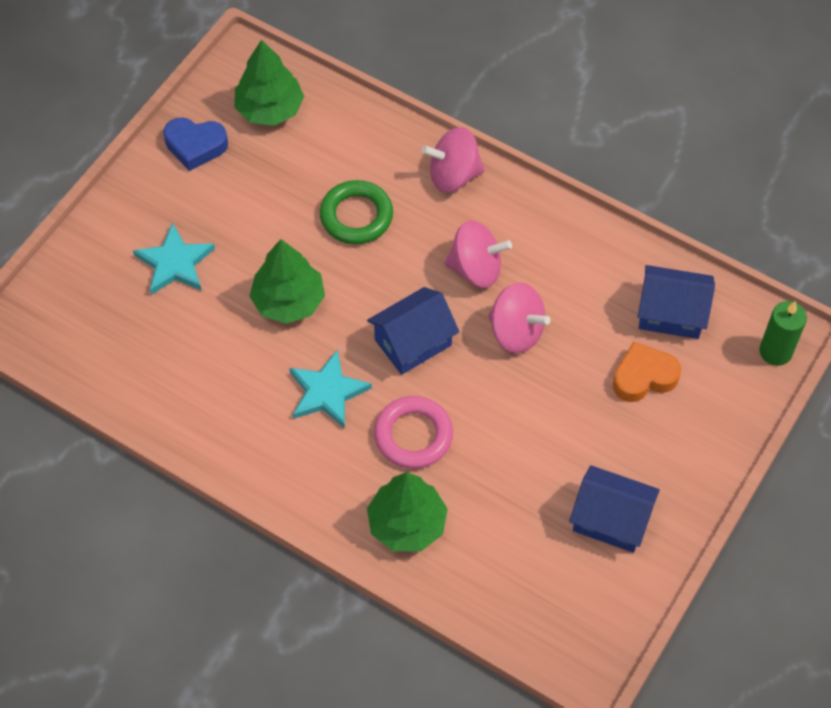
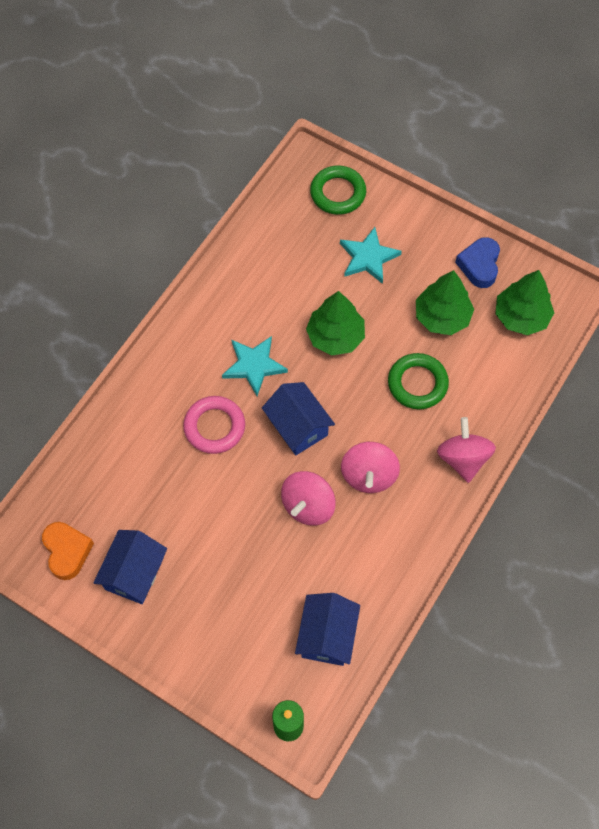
camera: 90 degrees right, 5 degrees up
(71, 296) = (338, 193): none -> green ring
(407, 524) = (140, 422): green tree -> green tree (442, 317)
(643, 377) = (264, 607): orange heart -> orange heart (67, 551)

